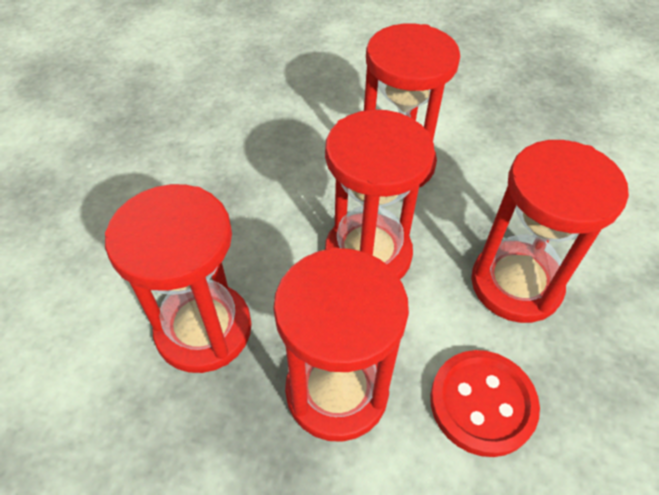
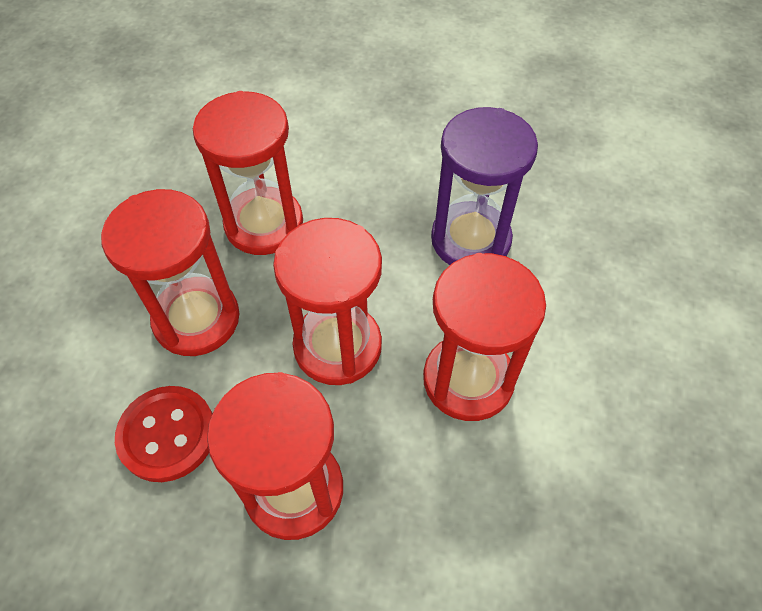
camera: 90 degrees right, 5 degrees up
(250, 153) = (470, 239): none -> purple hourglass

